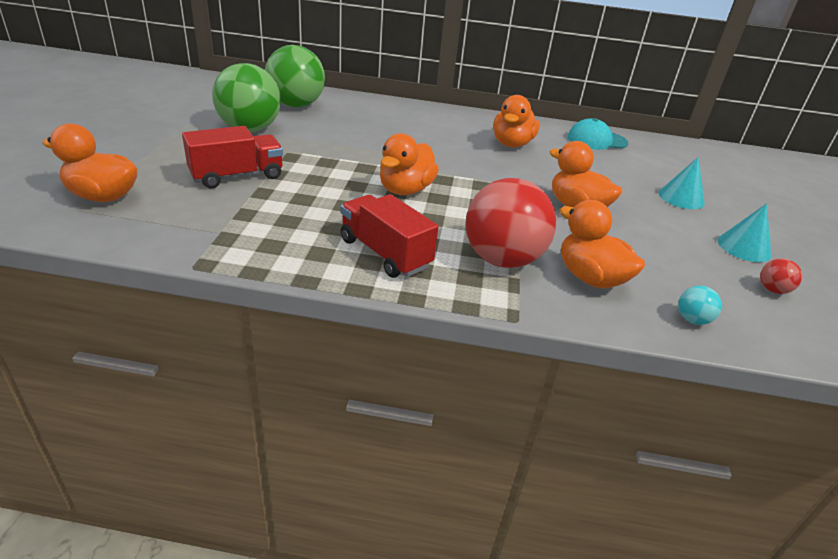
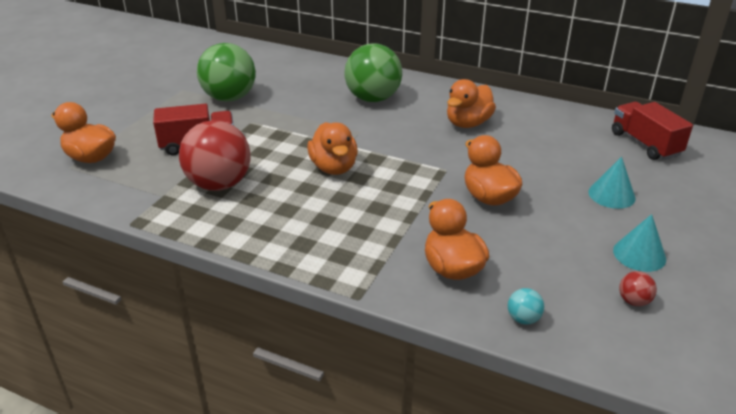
camera: 20 degrees right, 0 degrees up
(296, 105) = (282, 73): green ball -> green ball (373, 98)
(385, 253) = (282, 226): red truck -> red truck (645, 144)
(405, 190) = (334, 167): orange duck -> orange duck turned 60 degrees counterclockwise
(502, 260) = (381, 242): red ball -> red ball (219, 184)
(596, 140) = (564, 123): turquoise cap -> none

